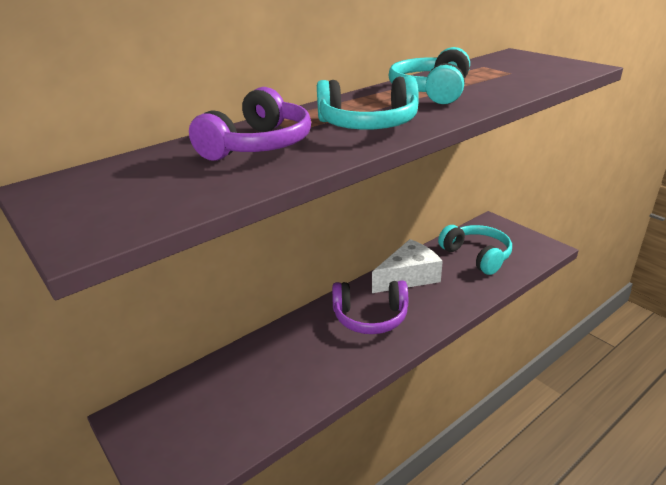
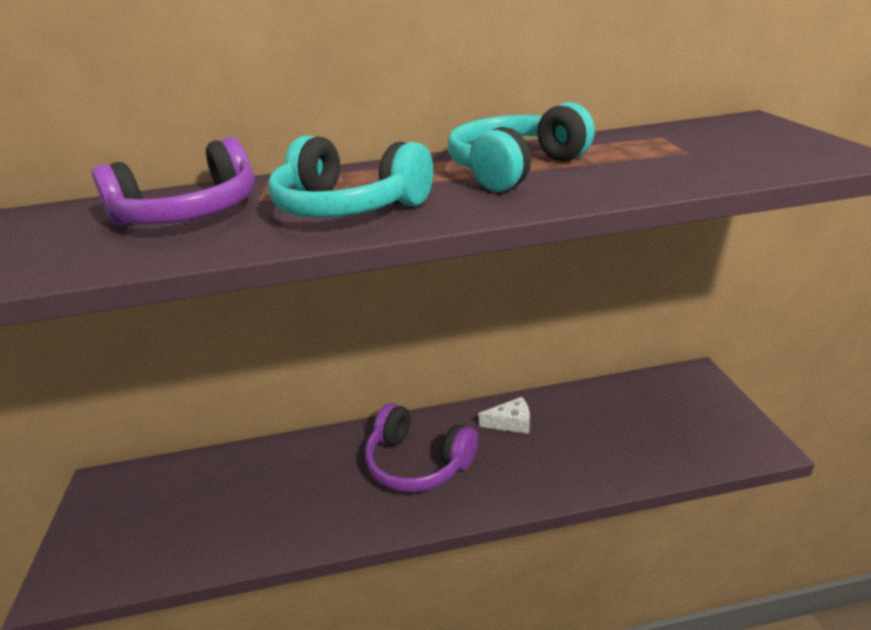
camera: 30 degrees right, 0 degrees up
(408, 277) = (511, 423): white cheese -> white cheese, size x0.50
(477, 256) = (631, 422): turquoise headphones -> none

